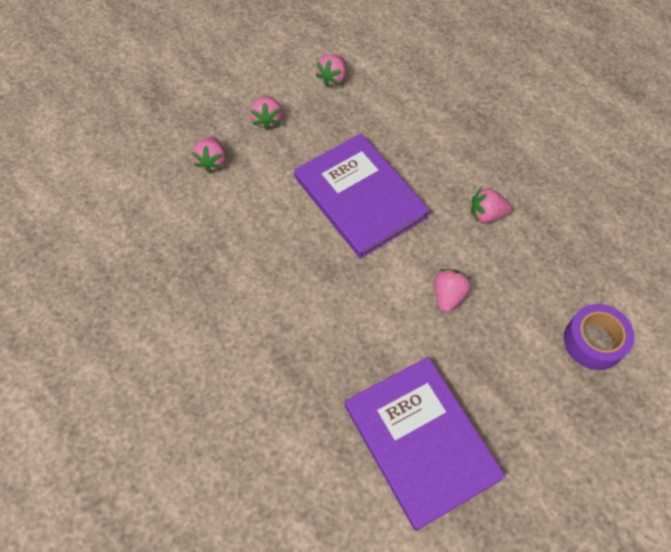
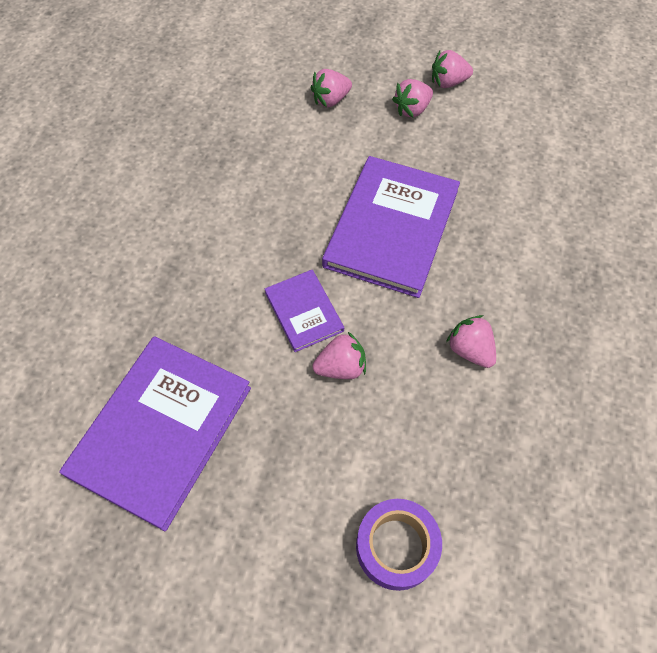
camera: 55 degrees right, 0 degrees up
(333, 78) = (509, 128): pink strawberry -> pink strawberry (448, 82)
(388, 292) = (304, 311): none -> purple book

